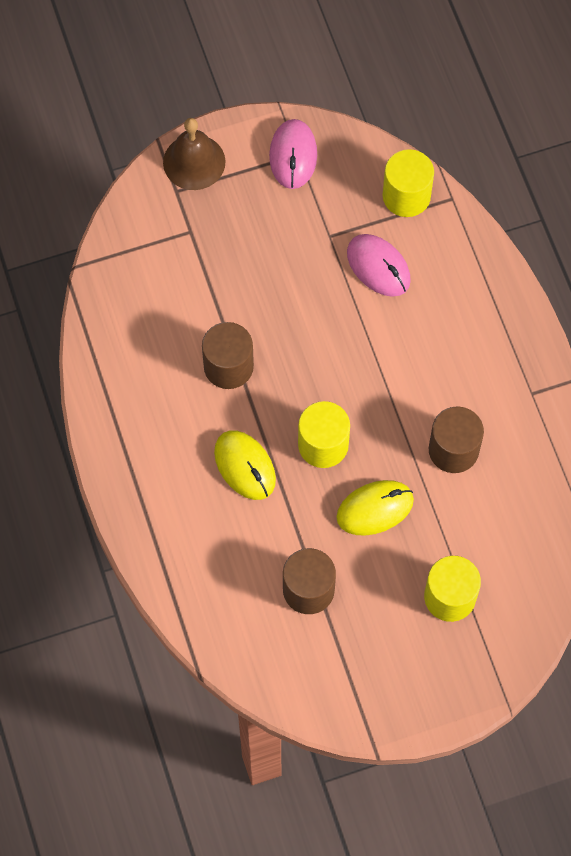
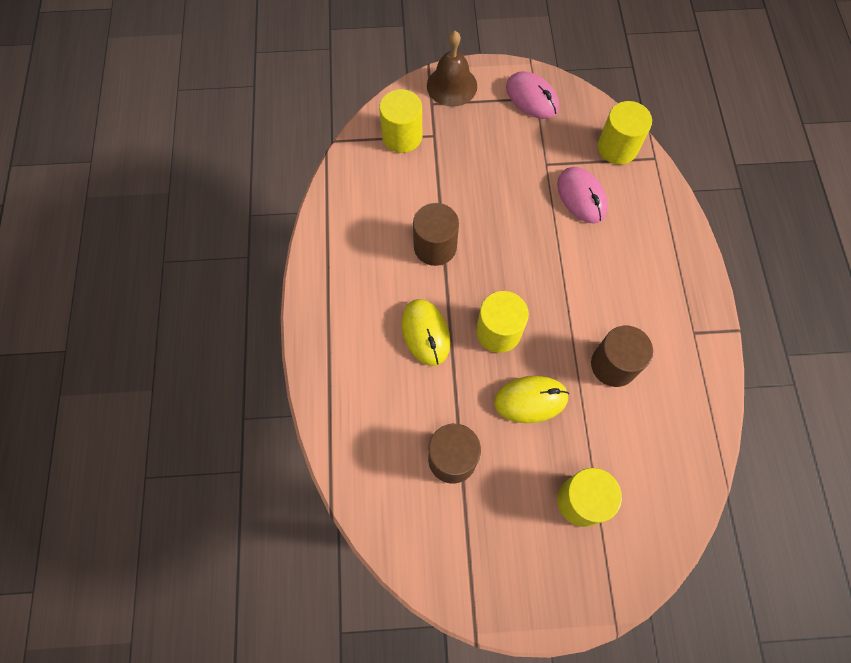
camera: 15 degrees right, 0 degrees up
(153, 242) = (402, 136): none -> yellow cylinder
(293, 156) = (531, 98): pink mouse -> pink mouse turned 60 degrees counterclockwise

